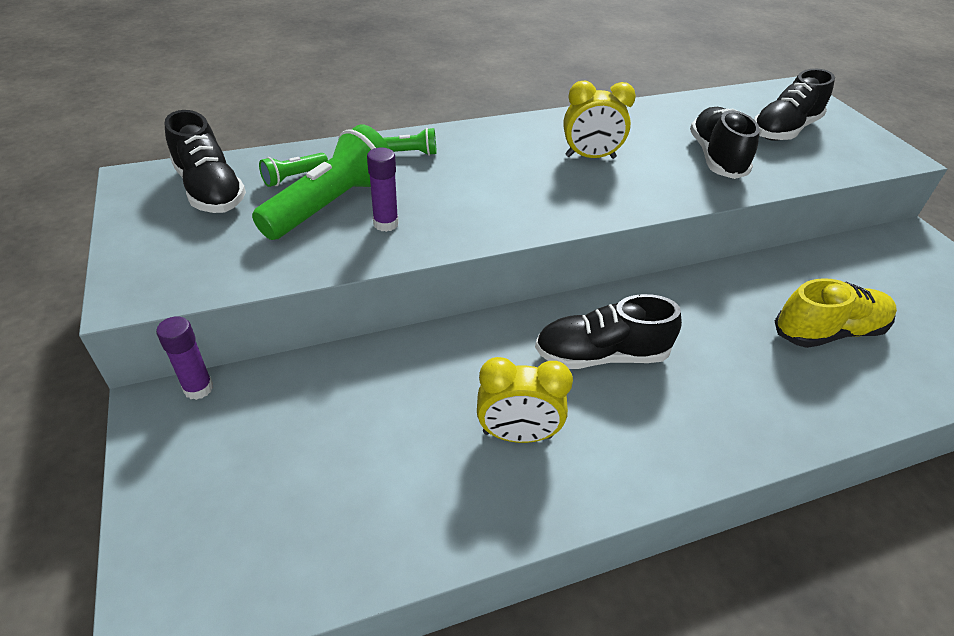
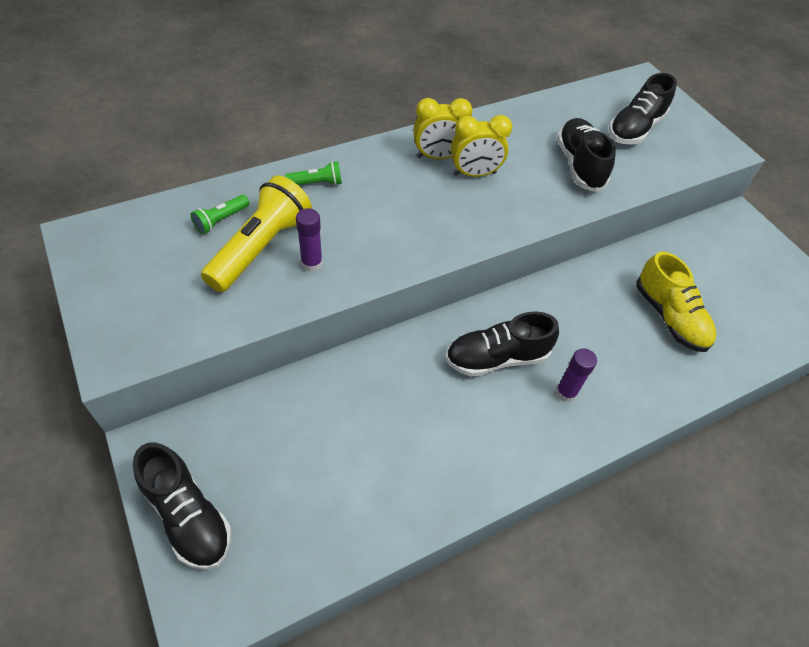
camera: 10 degrees left, 10 degrees up
(198, 388) = (179, 424): purple glue stick -> purple glue stick (565, 393)
(210, 190) = (150, 241): black shoe -> black shoe (188, 516)
(332, 204) = (261, 247): green flashlight -> yellow flashlight
(517, 435) = (440, 435): yellow clock -> yellow clock (438, 157)
(828, 331) = (669, 317): yellow shoe -> yellow shoe turned 90 degrees clockwise

